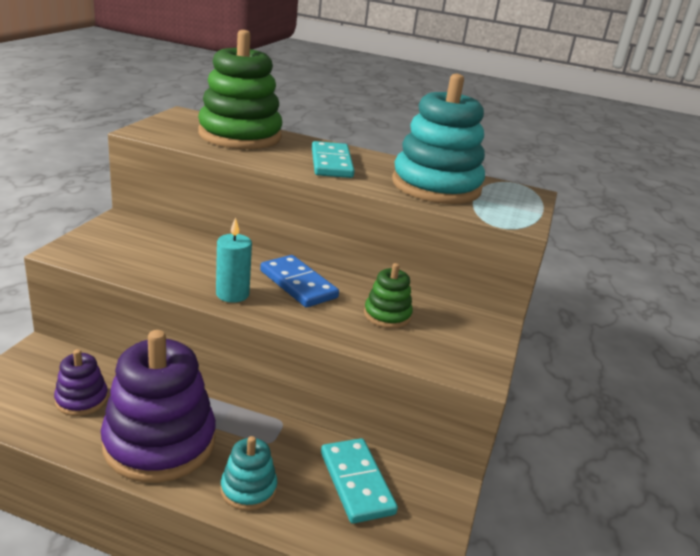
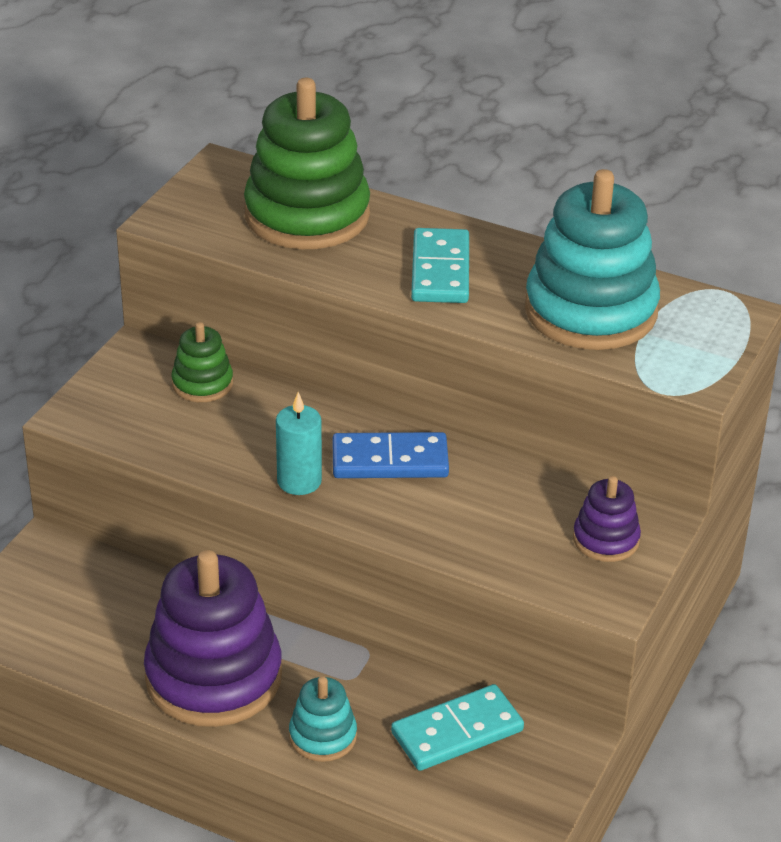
camera: 10 degrees right, 10 degrees up
(82, 399) = (112, 619): purple stacking toy -> purple stacking toy (606, 539)
(298, 284) = (390, 461): blue domino -> blue domino turned 60 degrees counterclockwise
(356, 482) = (457, 732): turquoise domino -> turquoise domino turned 75 degrees clockwise
(387, 315) = (508, 510): green stacking toy -> green stacking toy (202, 384)

